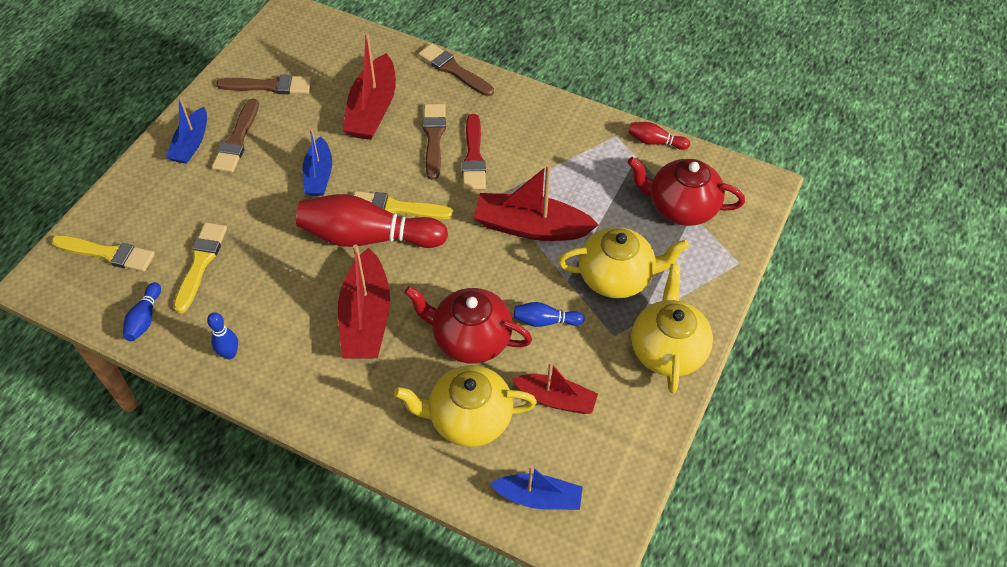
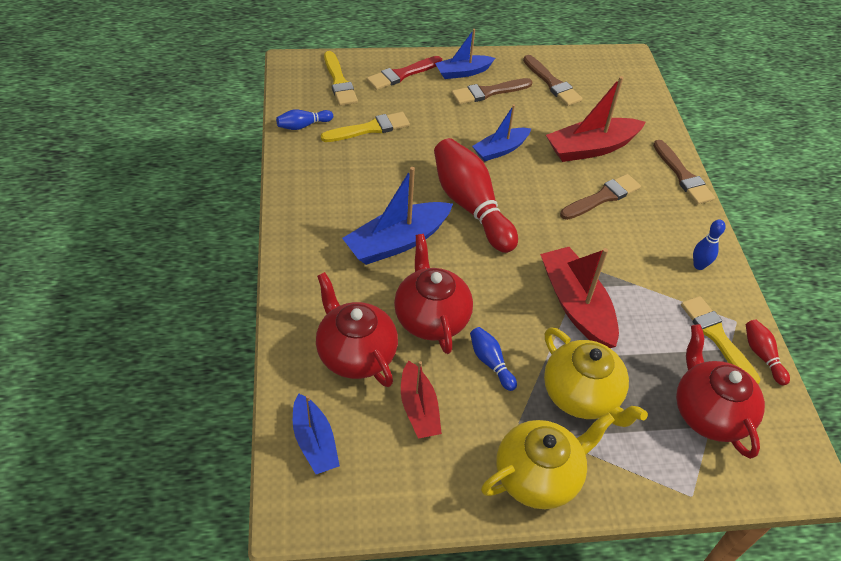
camera: 55 degrees right, 5 degrees down
(229, 354) = (308, 182): blue bowling pin -> blue bowling pin (699, 265)
(366, 318) = (397, 242): red boat -> blue boat
(396, 208) = (513, 208): yellow brush -> yellow brush (717, 337)
(453, 70) = (683, 175): brown brush -> brown brush turned 150 degrees clockwise
(468, 418) = (355, 354): yellow teapot -> red teapot
(473, 157) = (609, 231): red brush -> red brush (402, 74)

